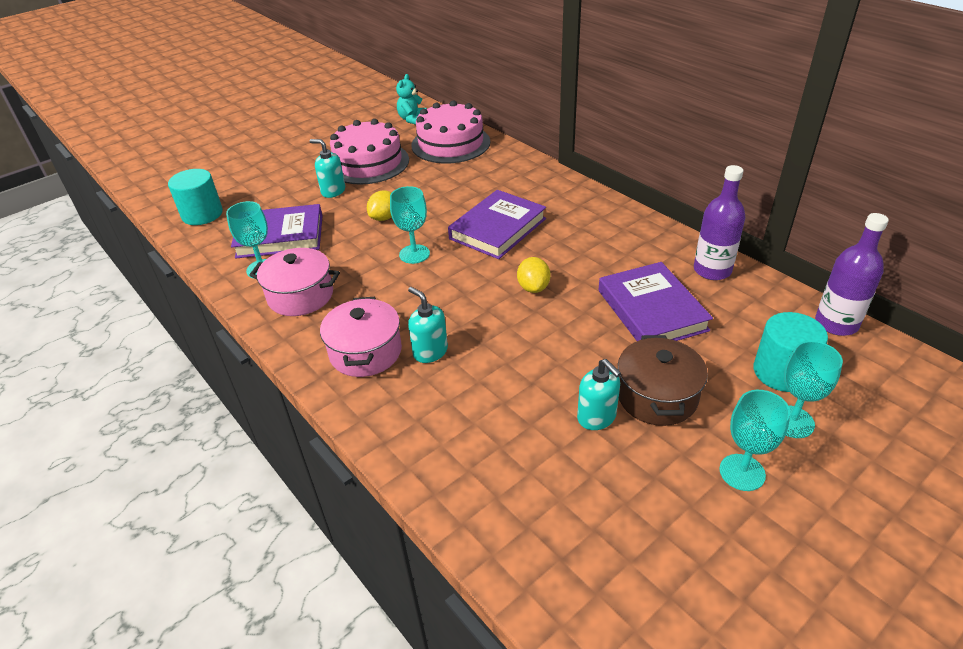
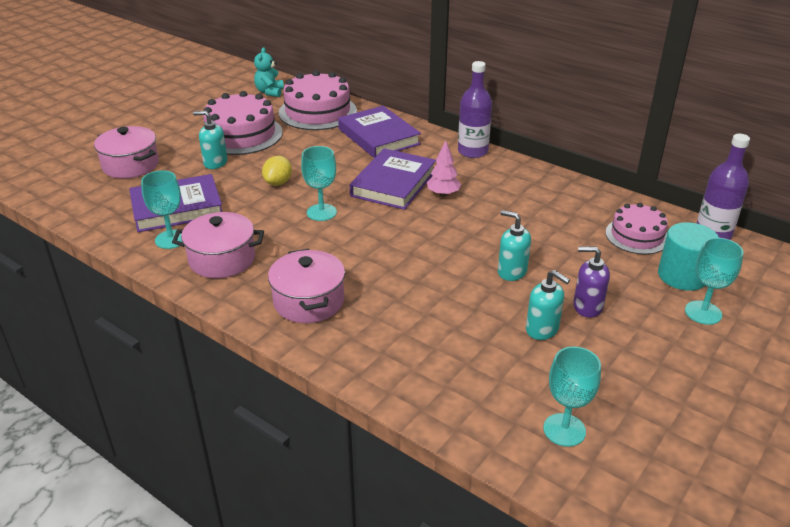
camera: 15 degrees left, 5 degrees down
(202, 214) = (82, 194): turquoise cylinder -> none
(256, 187) = (131, 165): none -> pink pot
(430, 352) = (371, 294): turquoise soap dispenser -> turquoise soap dispenser (511, 272)
(533, 287) = (446, 230): yellow lemon -> none
(545, 245) = (443, 194): none -> pink tree
(651, 310) = (558, 239): purple book -> purple book (378, 136)
(657, 396) = (587, 307): brown pot -> purple soap dispenser
(712, 270) = (598, 202): purple bottle -> purple bottle (472, 151)
(742, 472) = (676, 356): turquoise goblet -> turquoise goblet (564, 430)
(743, 316) = (637, 236): none -> pink cake

